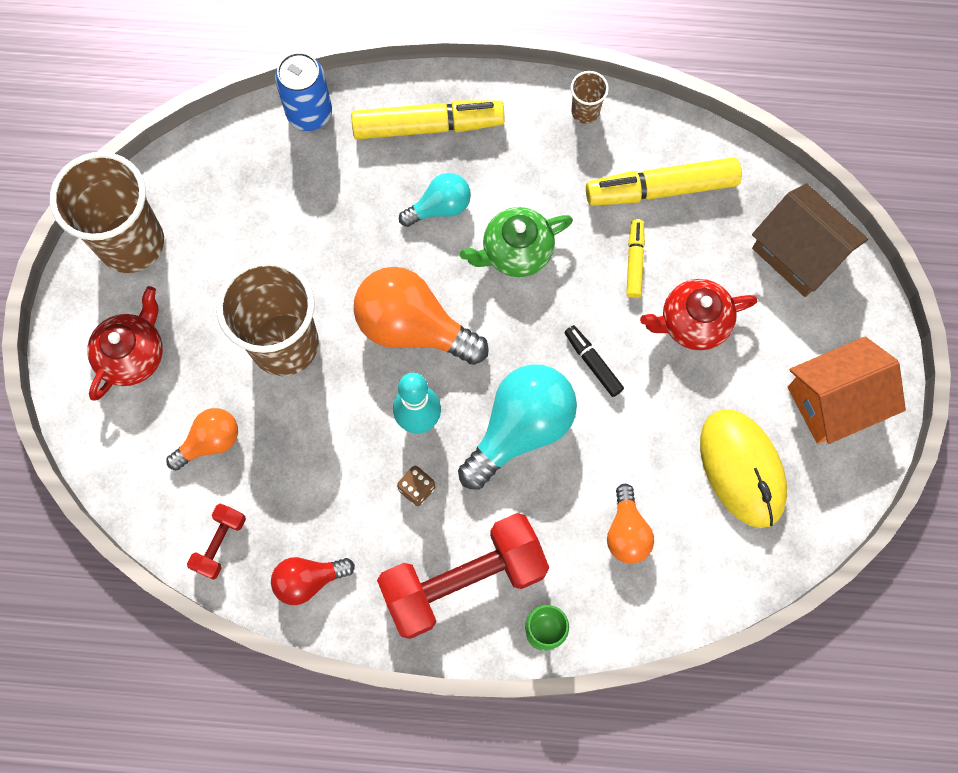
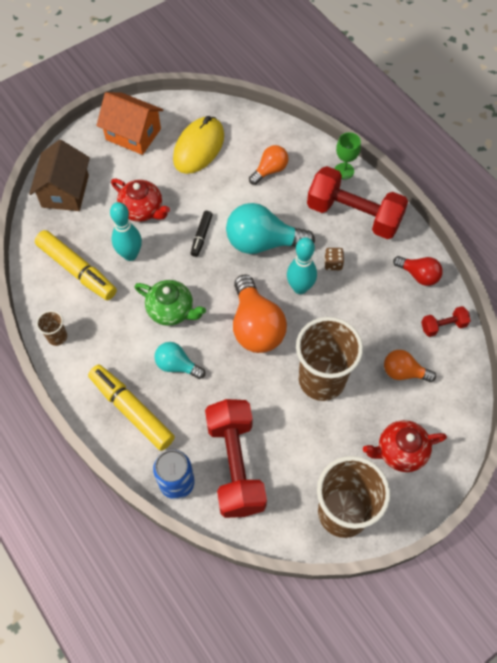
camera: 130 degrees left, 10 degrees down
(275, 181) = (235, 465): none -> red dumbbell
(634, 261) = (130, 255): yellow marker -> turquoise bowling pin

